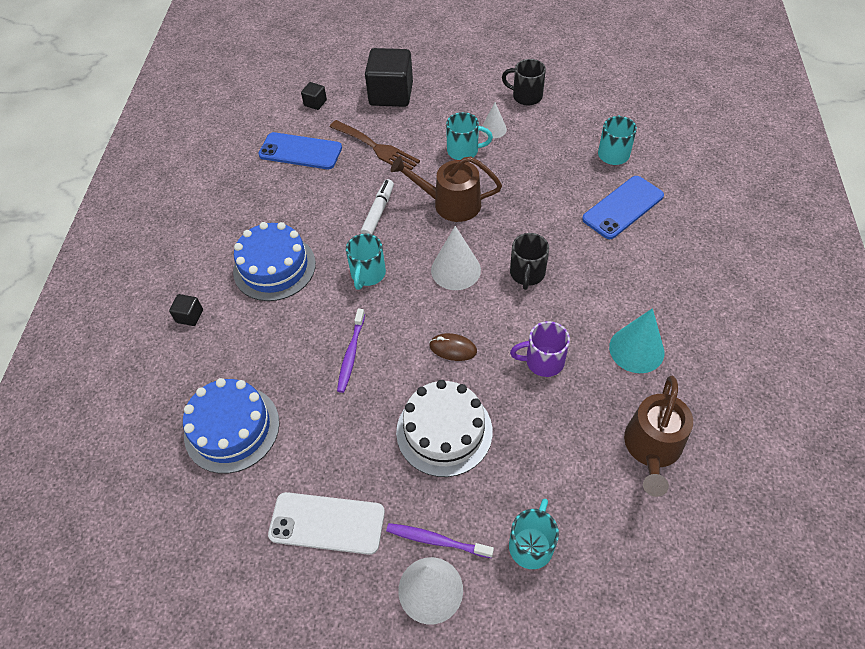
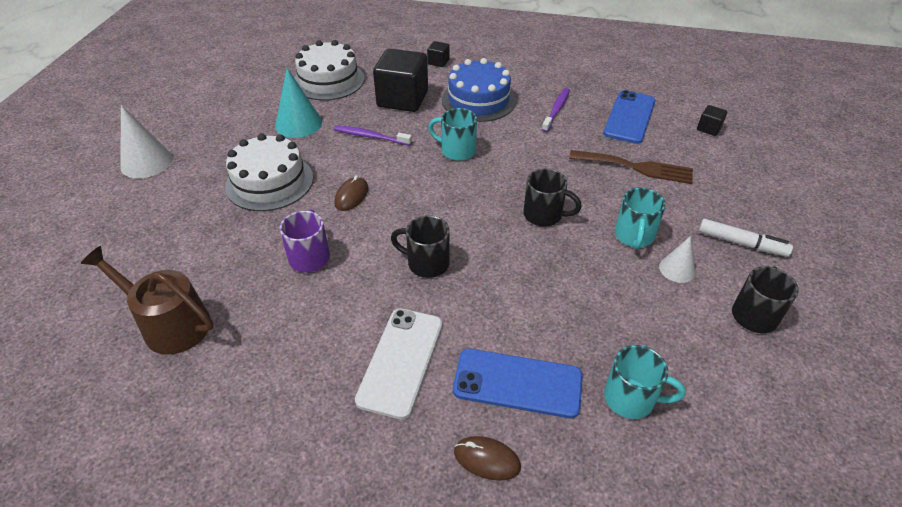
camera: 95 degrees right, 10 degrees down
(232, 428) = (328, 80): blue cake -> white cake
(327, 523) = (229, 119): white phone -> white phone (400, 361)
(377, 148) = (636, 167): brown fork -> brown fork turned 120 degrees counterclockwise
(378, 212) = (537, 162): white marker -> white marker (741, 243)
(391, 94) = (734, 184): black cube -> black cube (402, 99)
(437, 540) = (180, 169): purple toothbrush -> purple toothbrush (556, 110)
(451, 203) = (544, 215): brown watering can -> black mug
(455, 270) = (447, 208): white cone -> none
(531, 545) = (139, 220): turquoise mug -> none
(623, 207) = (517, 383): blue phone -> blue phone turned 45 degrees counterclockwise
(636, 349) = (290, 340): turquoise cone -> turquoise cone (298, 124)
(684, 217) = (487, 459): none -> brown mouse

